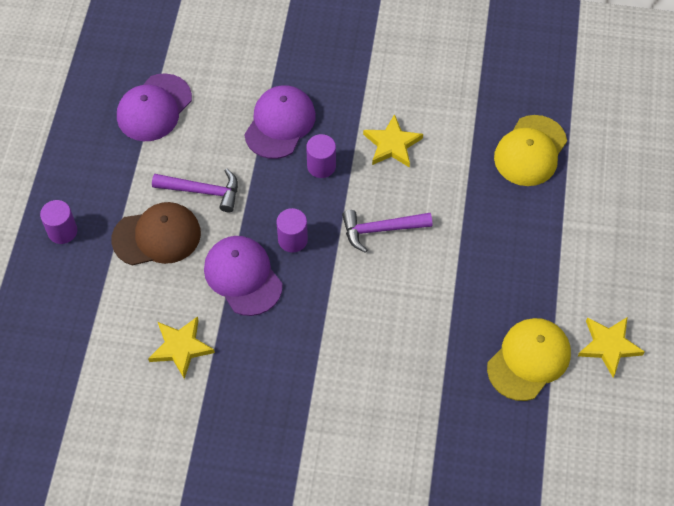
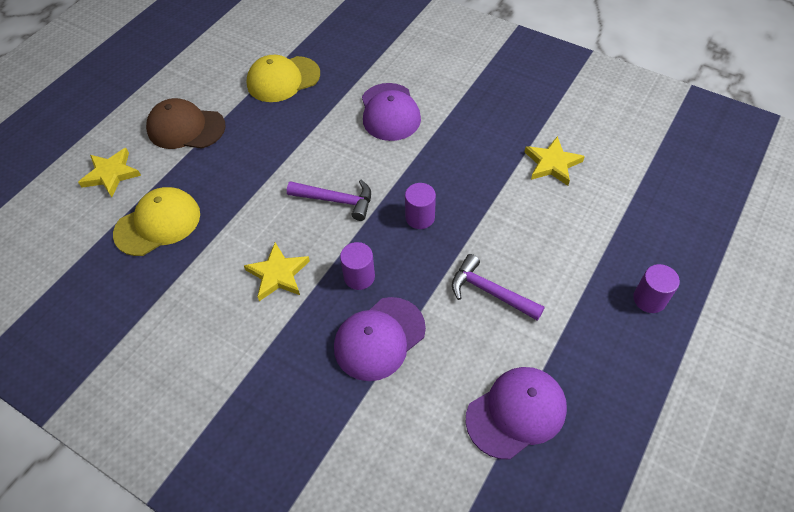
camera: 155 degrees left, 5 degrees down
(157, 236) = (550, 262): brown cap -> brown cap (186, 128)
(243, 276) = (478, 201): purple cap -> purple cap (390, 112)
(609, 346) = (221, 71): yellow star -> yellow star (111, 174)

